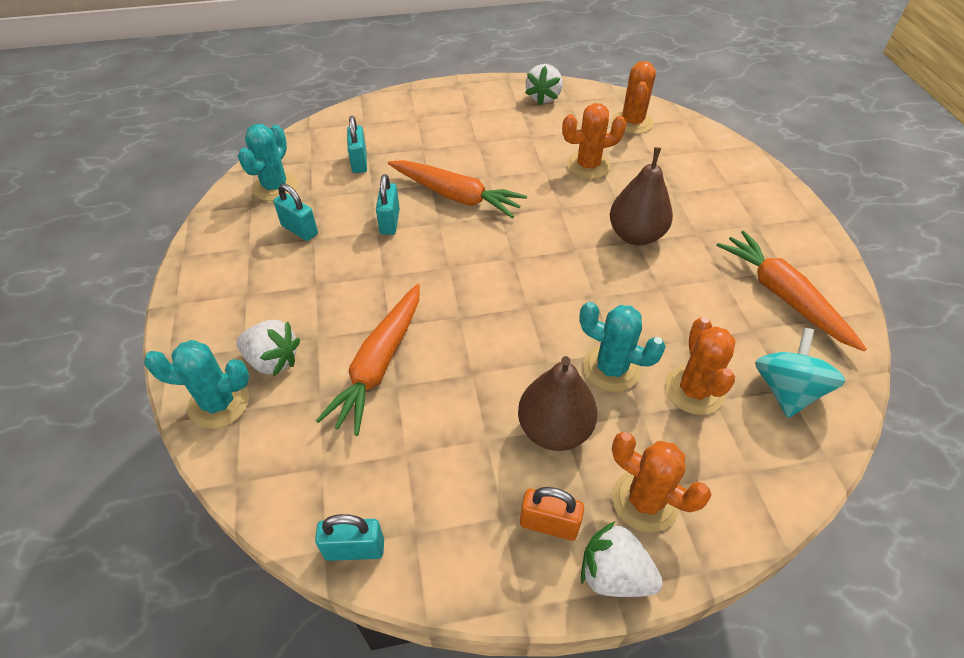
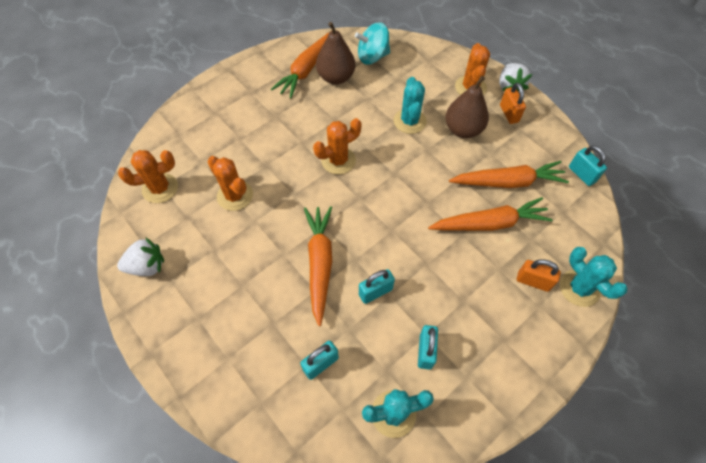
camera: 120 degrees left, 10 degrees up
(273, 360) = (533, 281): white strawberry -> orange padlock
(421, 428) = (508, 182): none -> orange carrot
(635, 235) = (297, 144): brown pear -> brown pear (336, 77)
(694, 390) = (398, 87): orange cactus -> orange cactus (338, 160)

